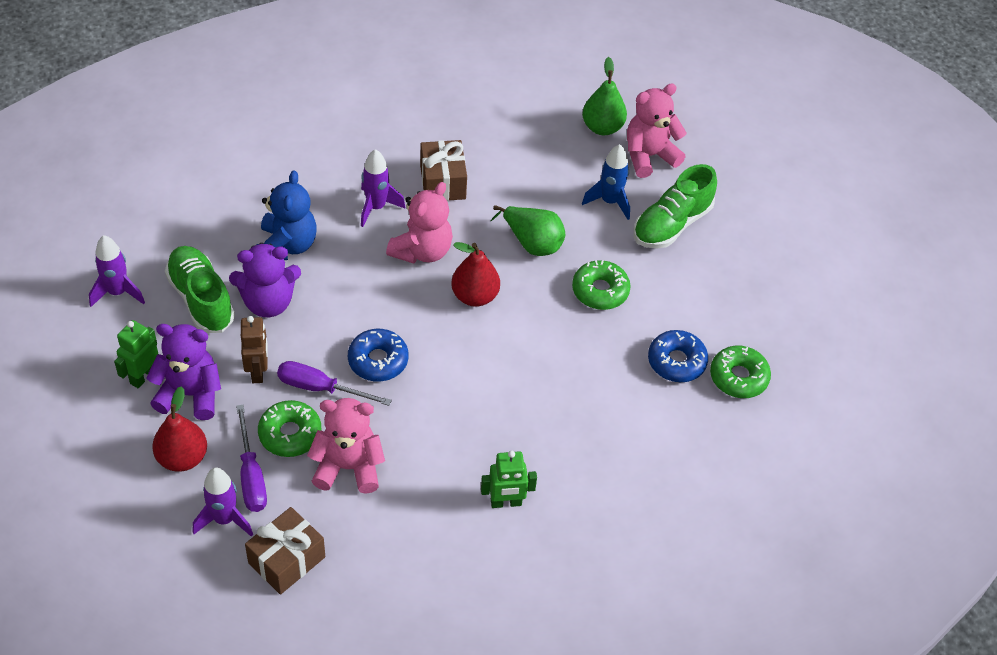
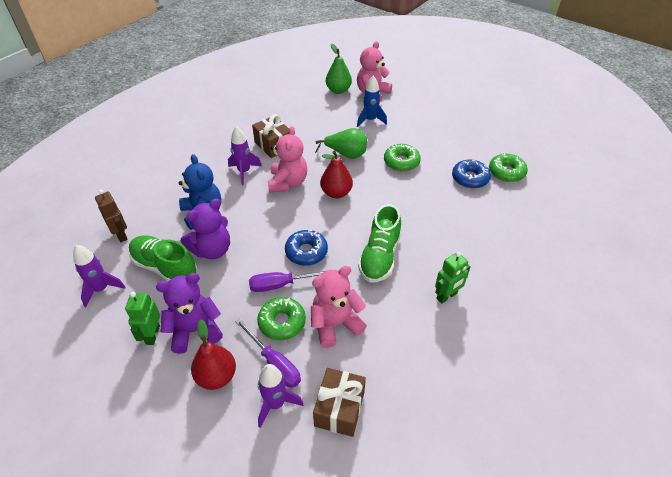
camera: 25 degrees left, 5 degrees down
(258, 371) = (233, 294): brown robot -> brown robot (121, 235)
(672, 224) = (410, 118): green shoe -> green shoe (380, 256)

